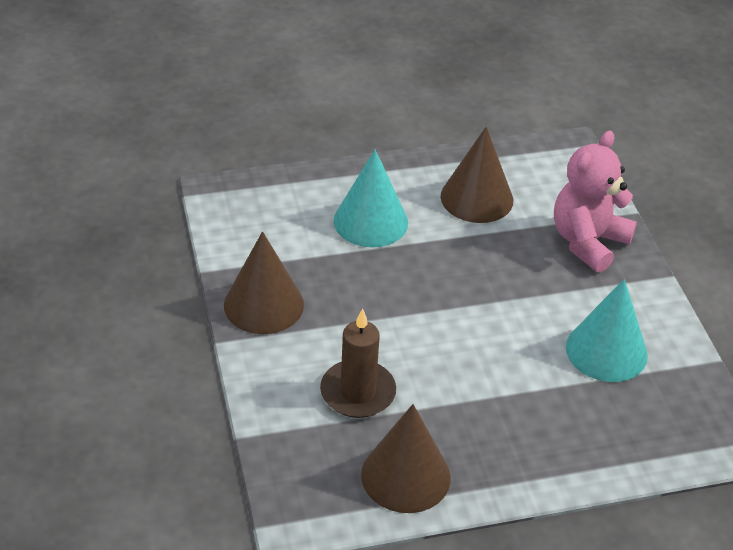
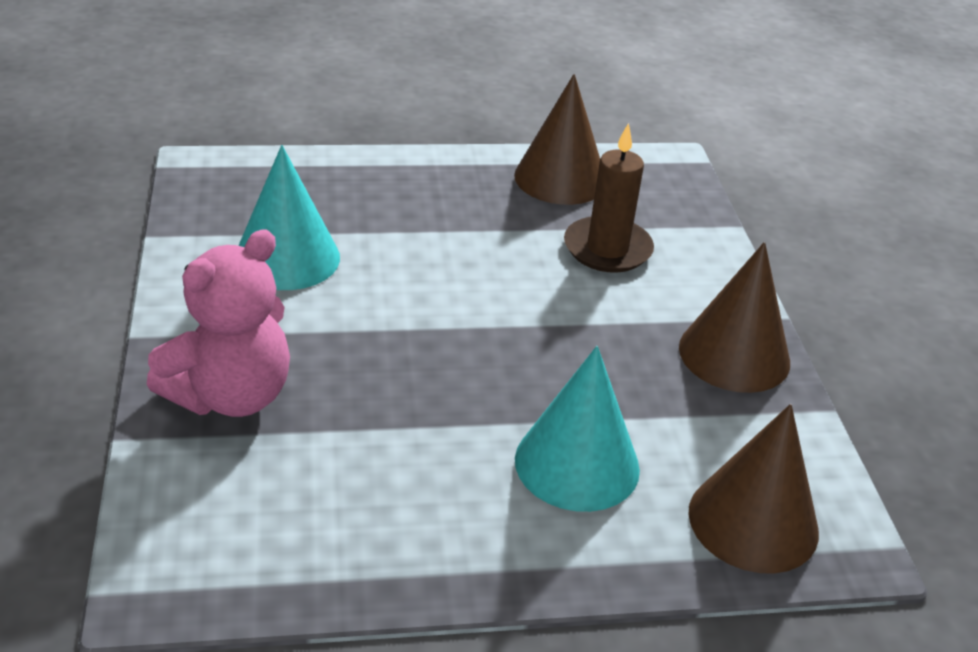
camera: 175 degrees left, 5 degrees down
(476, 198) = (385, 490): brown cone -> brown cone (753, 521)

